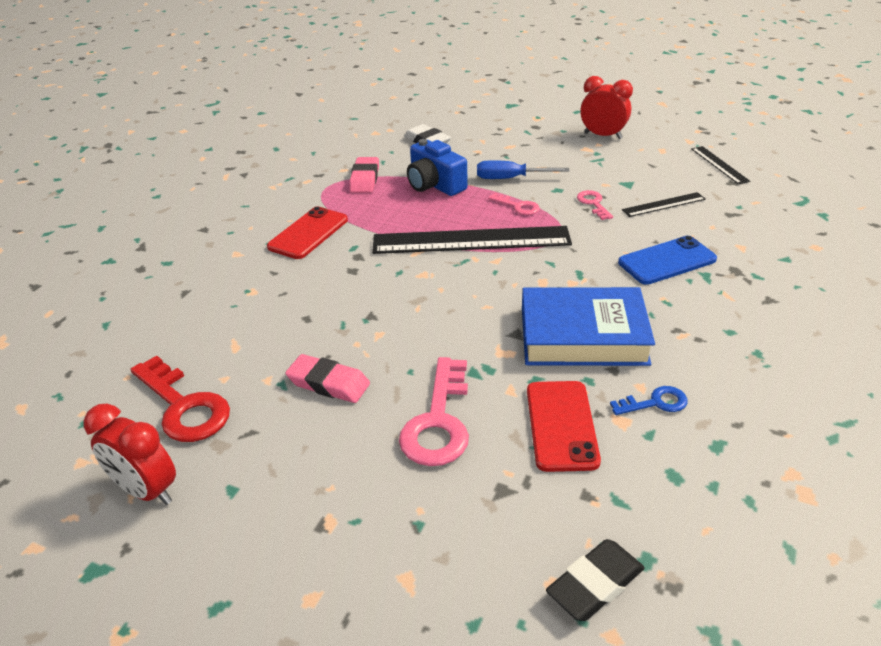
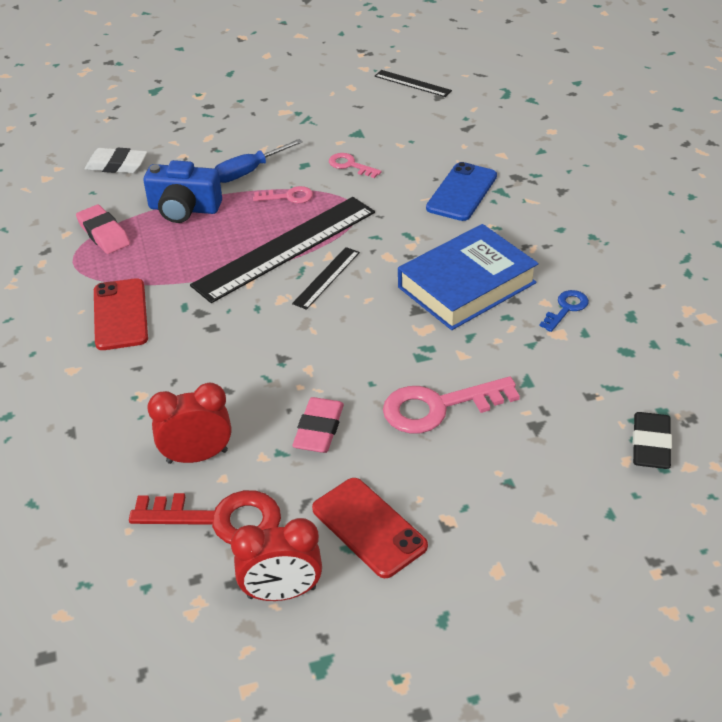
camera: 40 degrees left, 5 degrees up
(328, 383) = (319, 430): pink eraser -> pink eraser turned 60 degrees counterclockwise
(438, 421) = (438, 407): pink key -> pink key turned 105 degrees clockwise
(561, 425) = (524, 359): red phone -> red phone (369, 527)
(603, 136) = (283, 92): red clock -> red clock (197, 456)
(663, 204) = (407, 141): black ruler -> black ruler (326, 277)

